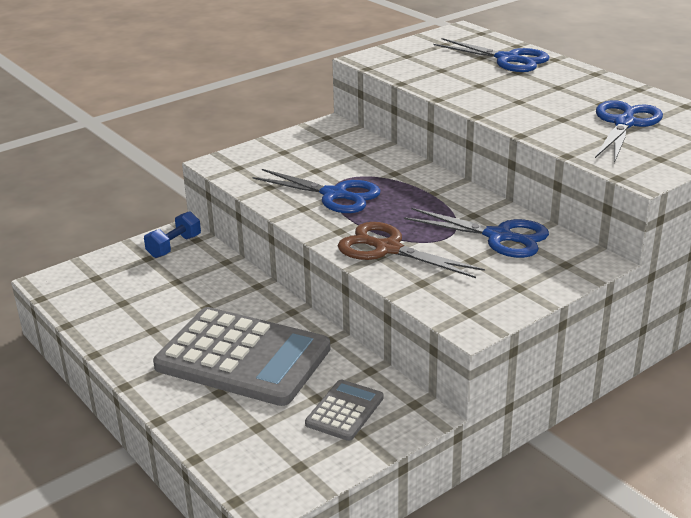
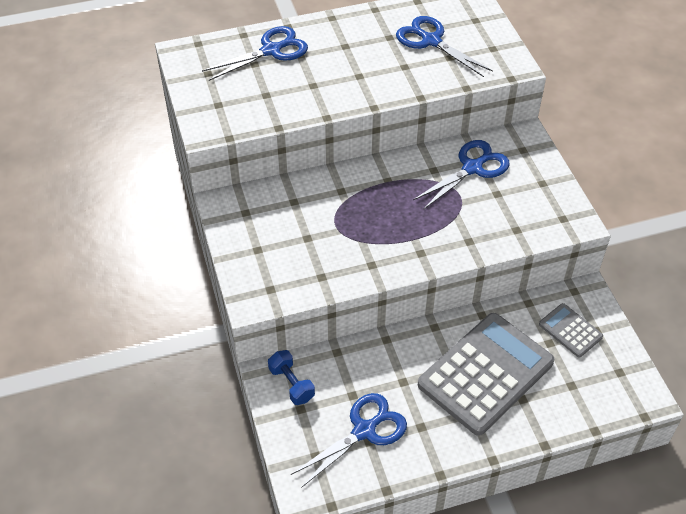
camera: 70 degrees left, 20 degrees up
(334, 195) = (360, 238): blue scissors -> blue scissors (364, 431)
(388, 249) = (462, 233): brown scissors -> none

